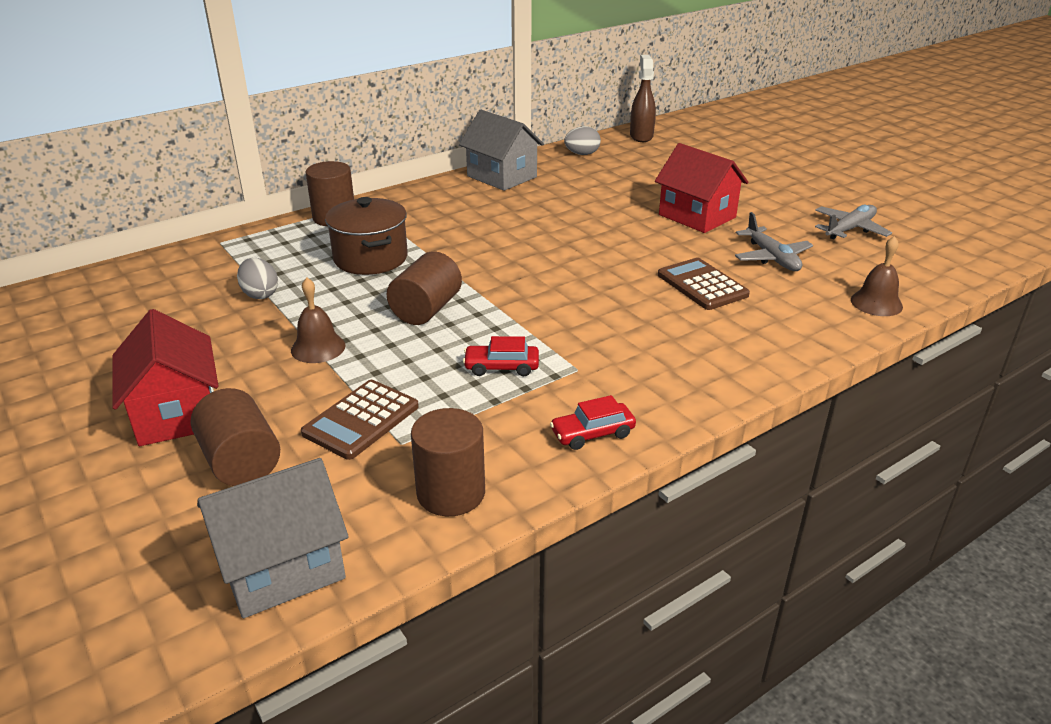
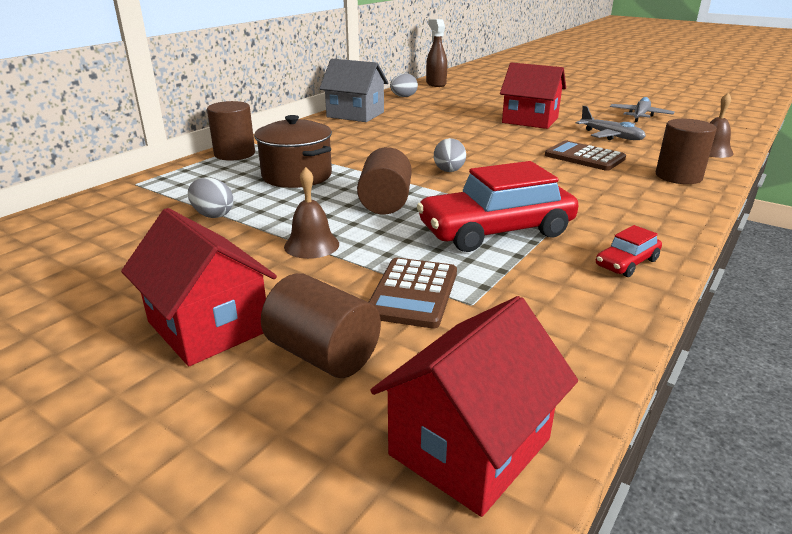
camera: 20 degrees left, 5 degrees down
(282, 567) = (469, 446): grey house -> red house
(451, 493) = (563, 334): brown cylinder -> brown cylinder (678, 176)
(501, 367) = (496, 231): red car -> red car, size x2.17
(528, 279) = (449, 171): none -> grey egg

